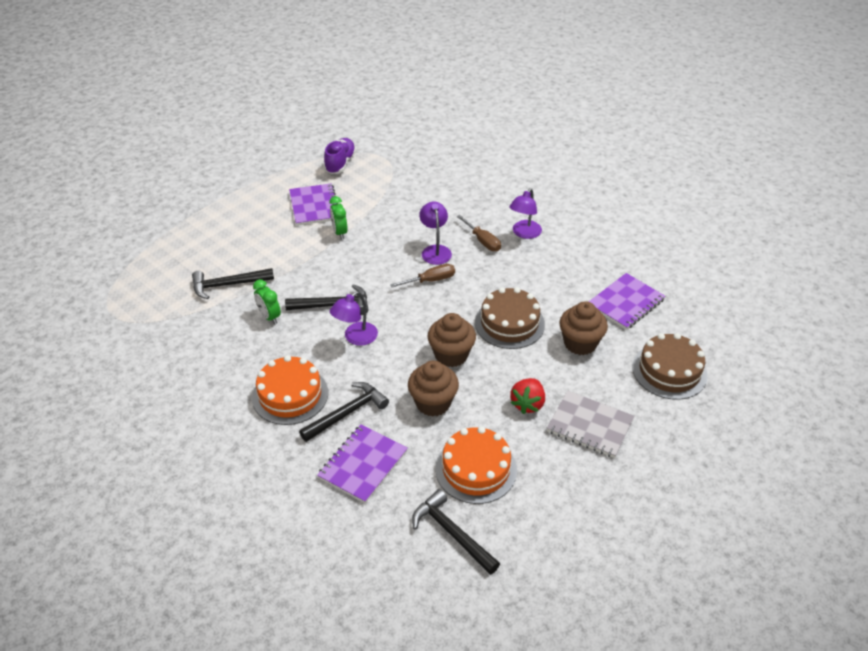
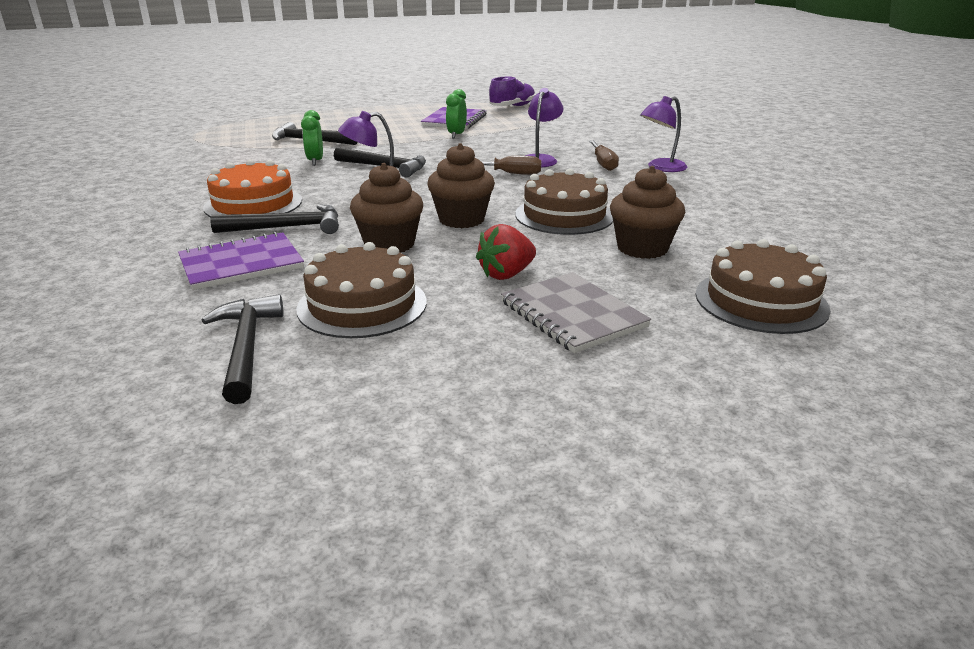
camera: 30 degrees right, 15 degrees down
(476, 469) = (362, 305): orange cake -> brown cake
(626, 303) = (748, 234): purple notebook -> none

